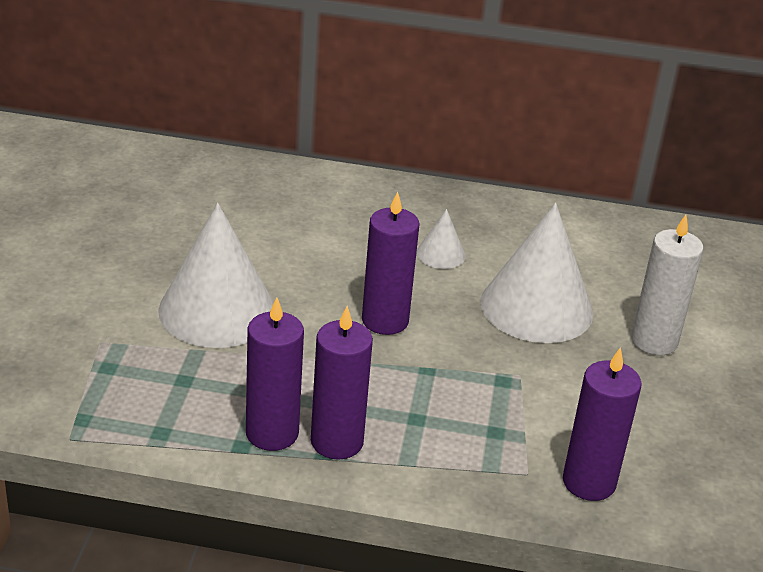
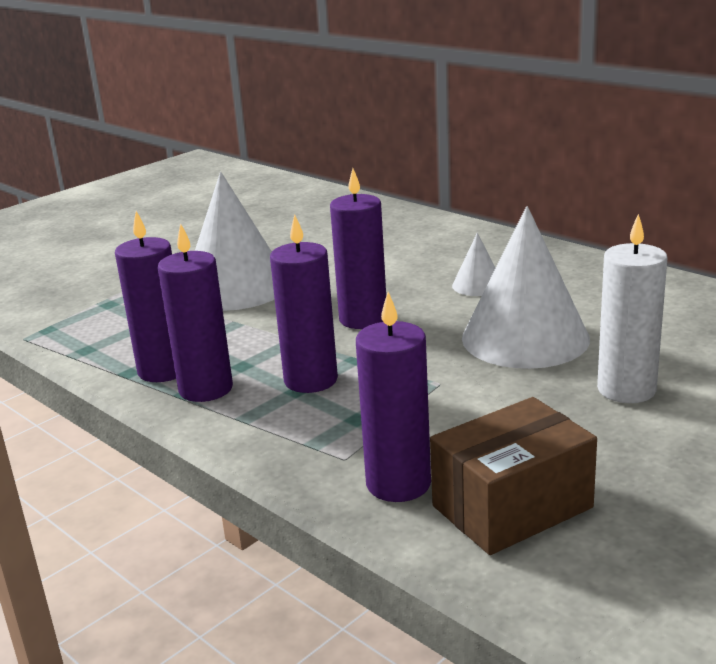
camera: 40 degrees right, 10 degrees down
(416, 403) = (310, 380): none -> purple candle
(679, 474) = (512, 507): none -> brown box

